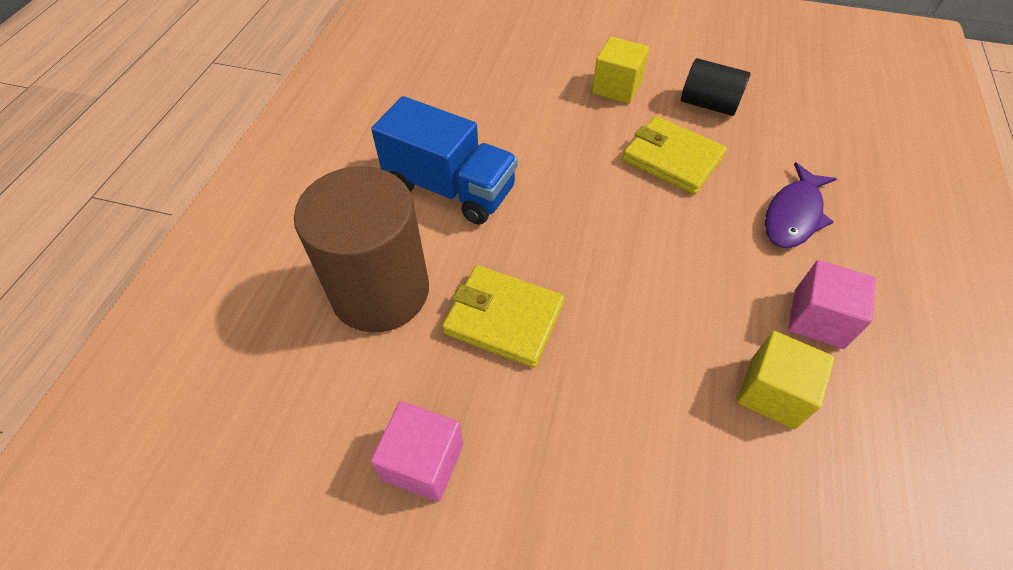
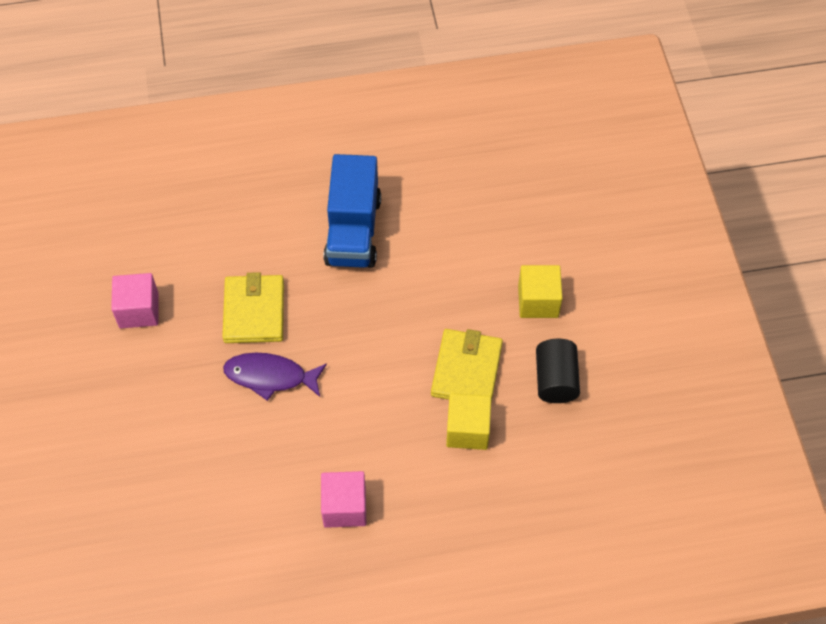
camera: 65 degrees right, 5 degrees up
(380, 291) = (242, 232): brown cylinder -> none
(772, 392) = (267, 487): yellow cube -> yellow cube (467, 430)
(793, 215) = (446, 473): purple fish -> purple fish (270, 376)

